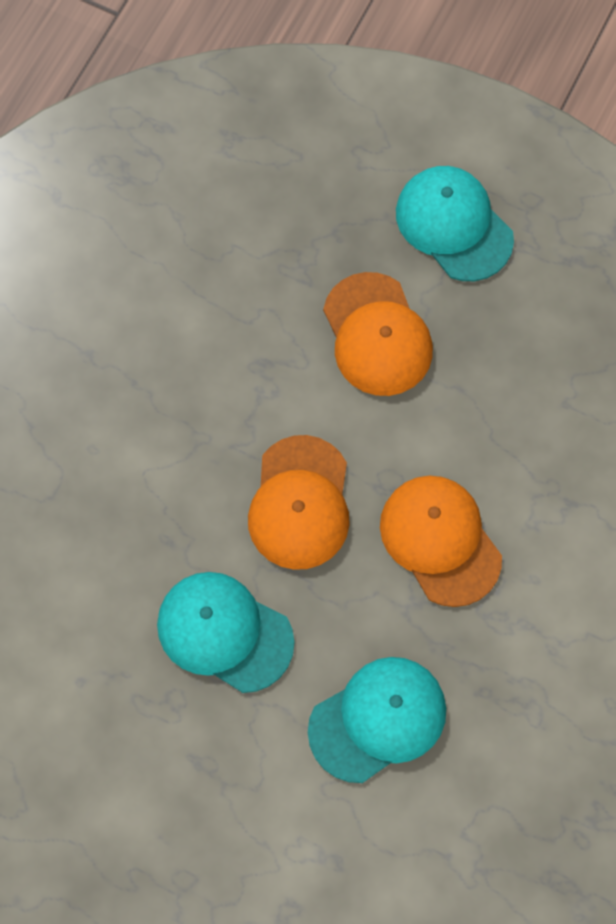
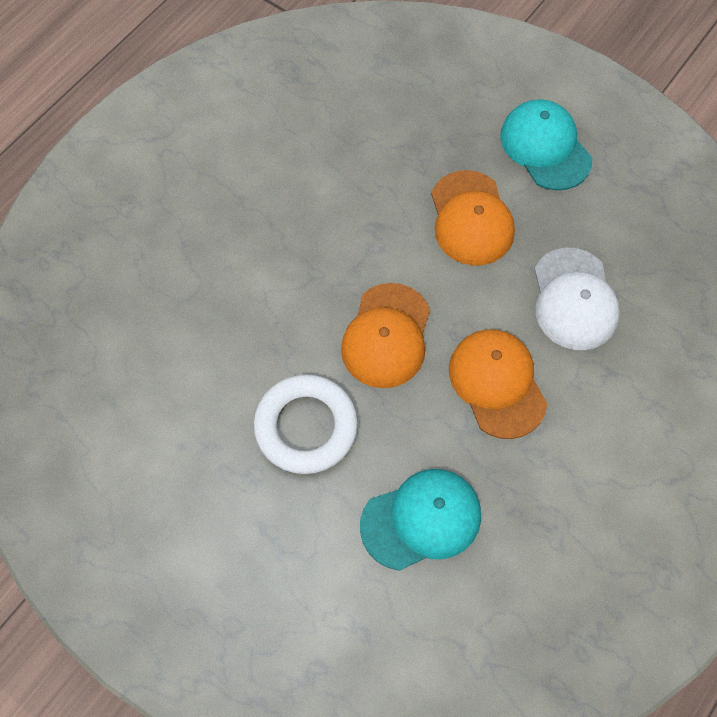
camera: 10 degrees right, 5 degrees down
(224, 632) = (306, 427): turquoise cap -> white ring
(516, 419) = (574, 299): none -> white cap

